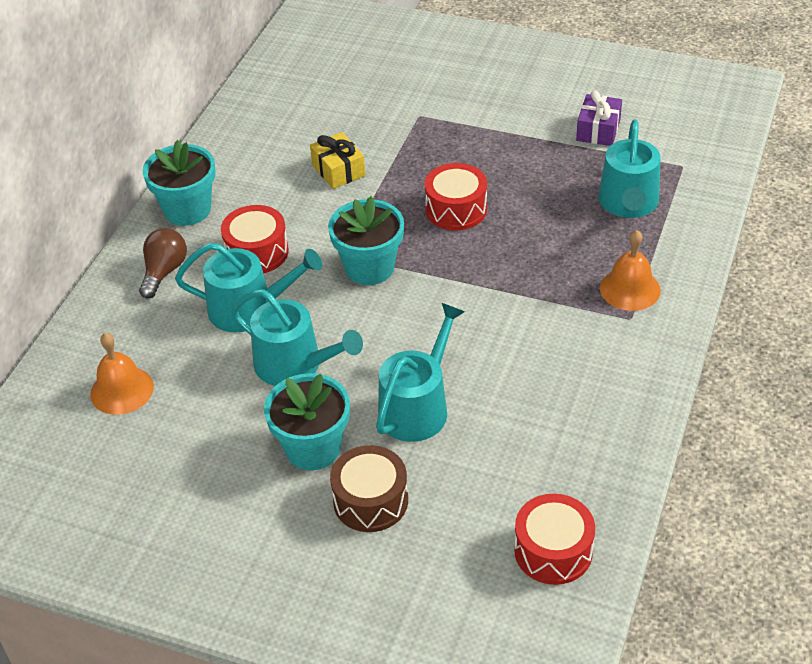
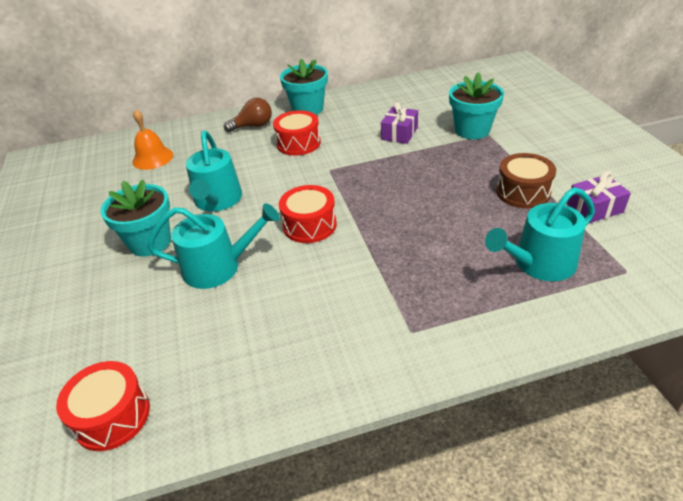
camera: 55 degrees right, 5 degrees down
(249, 309) = (250, 163): turquoise watering can -> none
(338, 170) = (399, 133): yellow gift -> purple gift
(369, 267) = (328, 185): turquoise flower pot -> turquoise flower pot (472, 130)
(370, 501) = (116, 290): brown drum -> brown drum (523, 192)
(456, 209) = (423, 190): red drum -> red drum (309, 225)
(630, 289) = (444, 314): orange bell -> none

